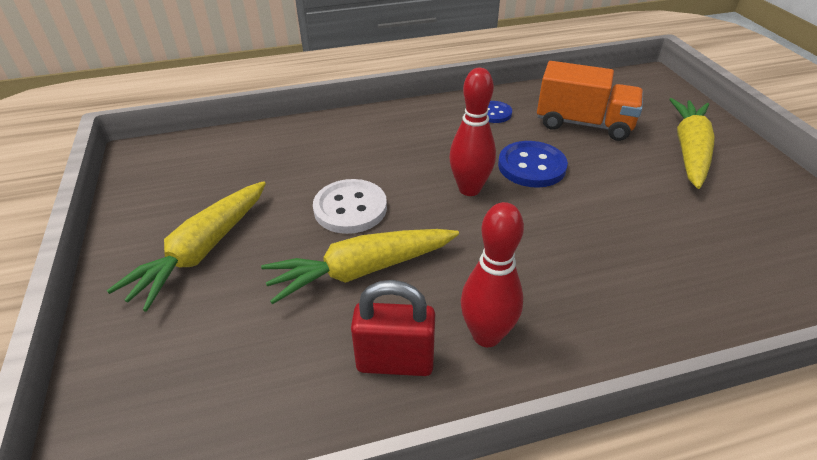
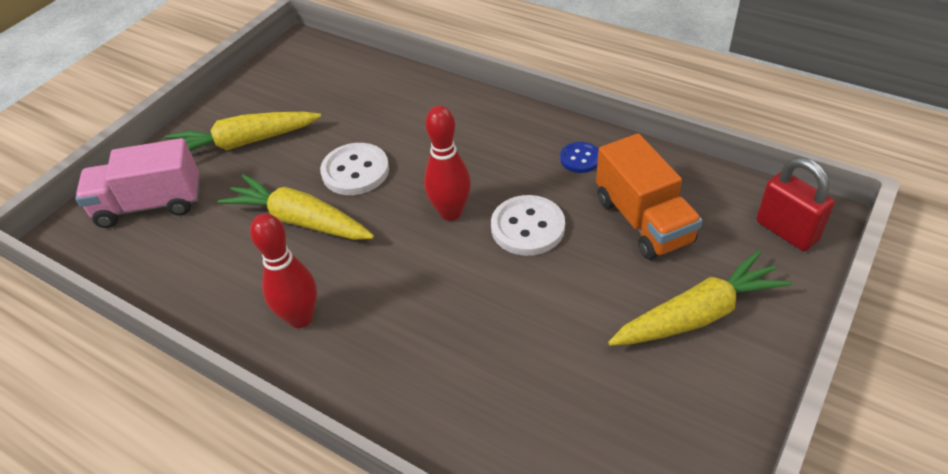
camera: 50 degrees right, 5 degrees up
(171, 367) = (150, 204): none -> pink truck
(395, 362) = (237, 290): red padlock -> red padlock (786, 231)
(531, 166) = (527, 227): blue button -> white button

